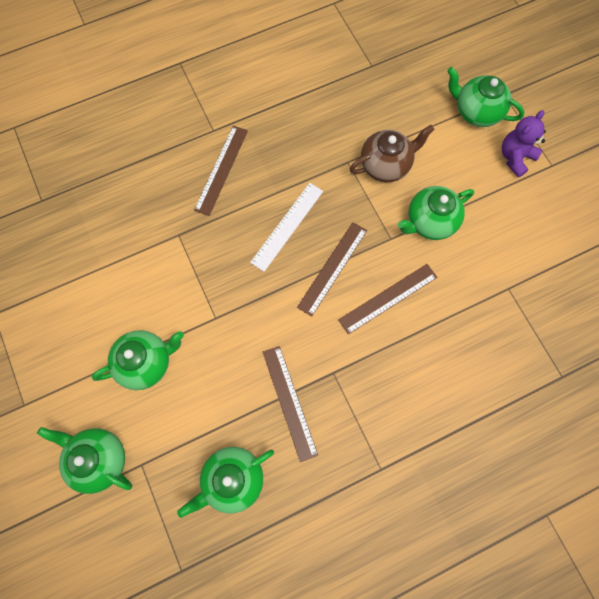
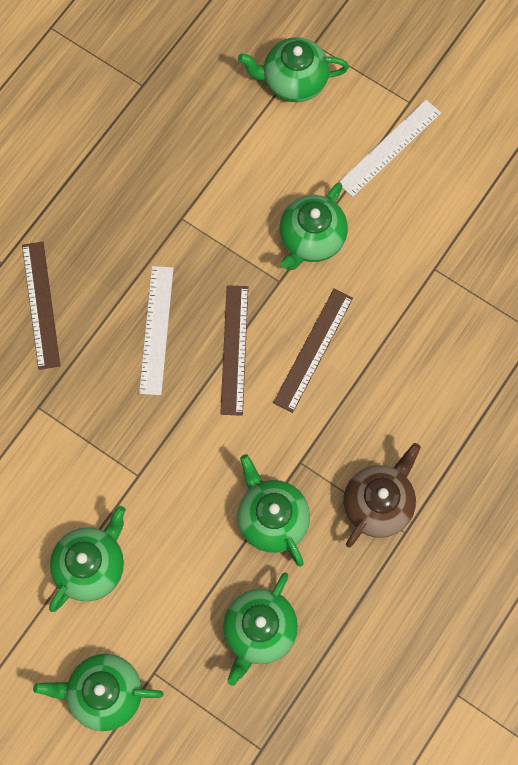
camera: 30 degrees left, 0 degrees up
(289, 402) = (272, 519): brown ruler -> green teapot
(385, 165) = (226, 199): brown teapot -> brown teapot (378, 504)
(515, 157) = (365, 114): purple teddy bear -> none
(521, 189) = (389, 148): none -> white ruler

